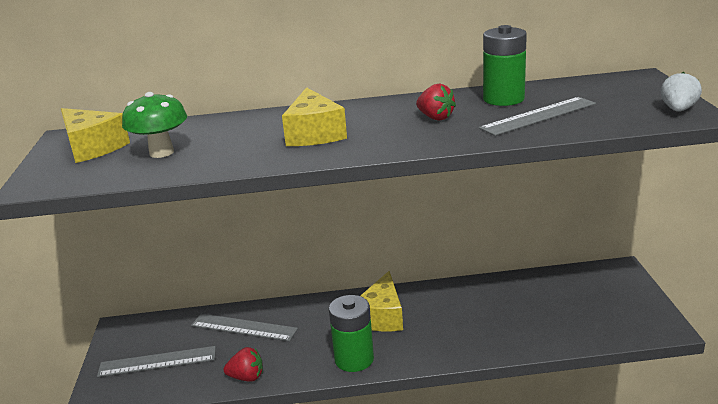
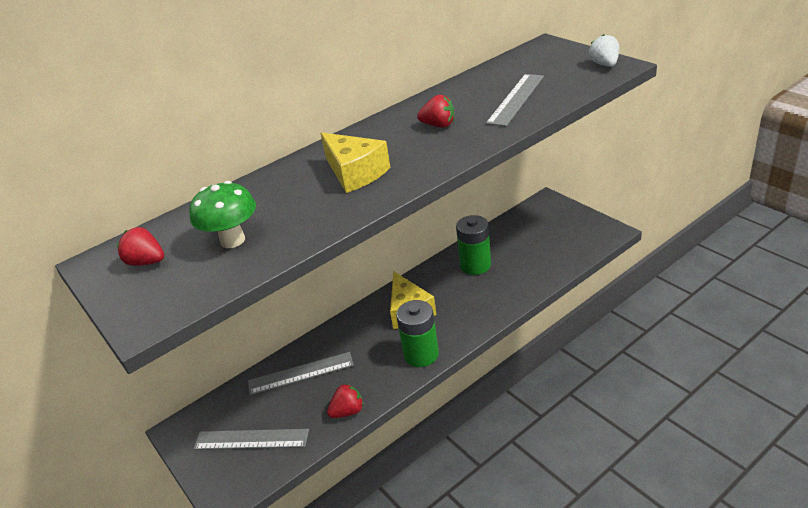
camera: 30 degrees left, 10 degrees up
(92, 147) = (146, 262): yellow cheese -> red strawberry
(157, 361) = (251, 439): grey ruler -> grey ruler turned 45 degrees clockwise
(503, 99) = (470, 92): green battery -> green battery (475, 265)

